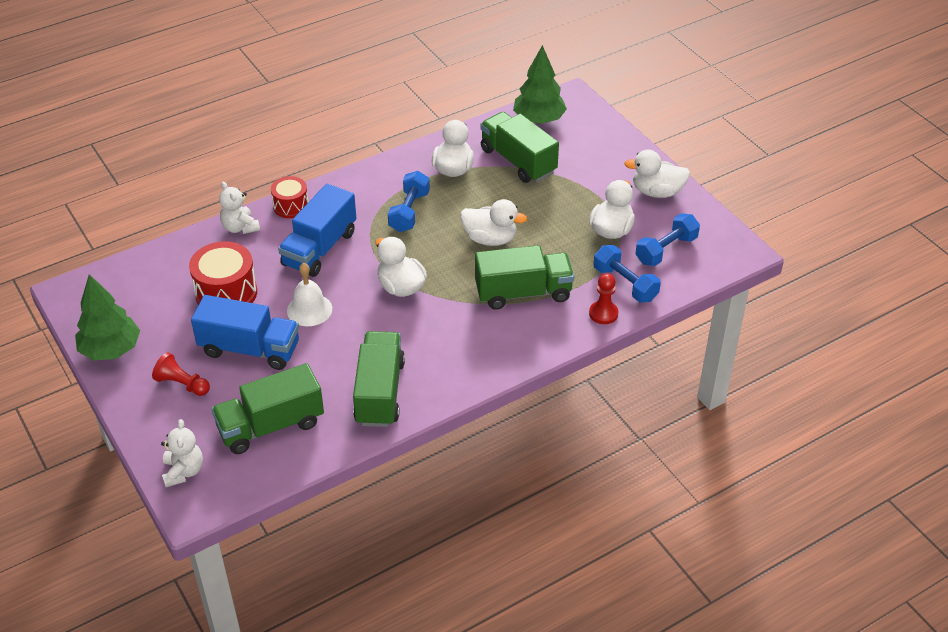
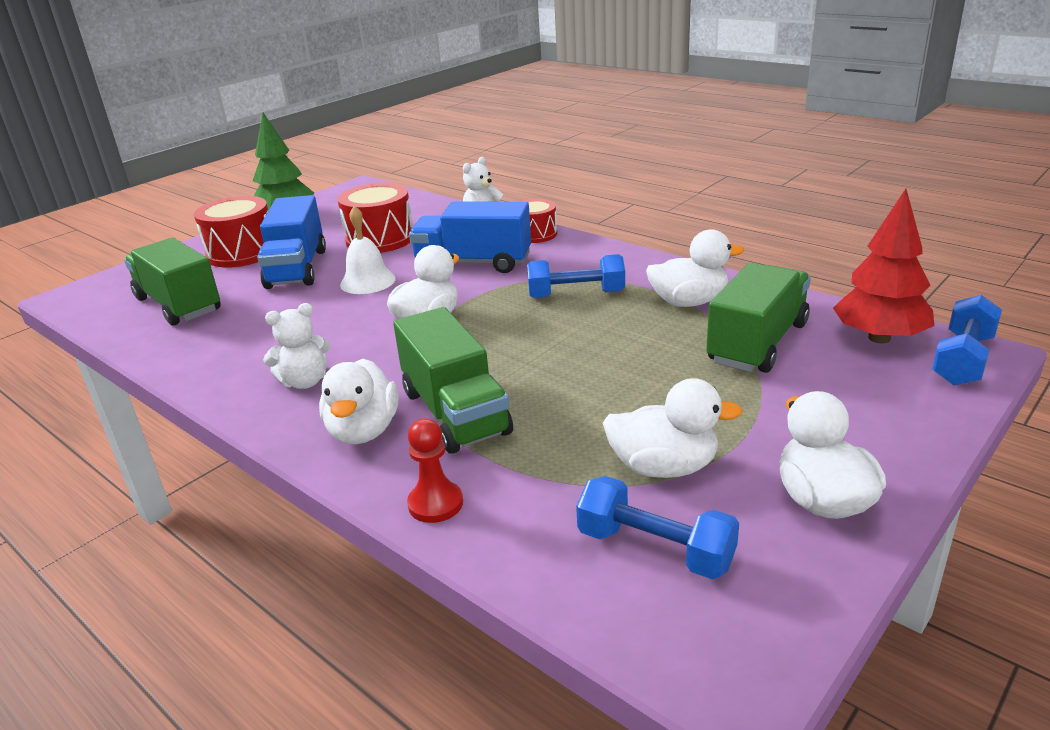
camera: 75 degrees right, 15 degrees down
(182, 384) = (242, 253): red pawn -> red drum
(183, 471) = (119, 281): white teddy bear -> white teddy bear (305, 382)
(379, 392) = (231, 351): green truck -> none
(490, 239) = (561, 360): white duck -> white duck (364, 431)
(539, 120) = (879, 338): green tree -> red tree
(625, 284) = (526, 514): blue dumbbell -> blue dumbbell (963, 360)

